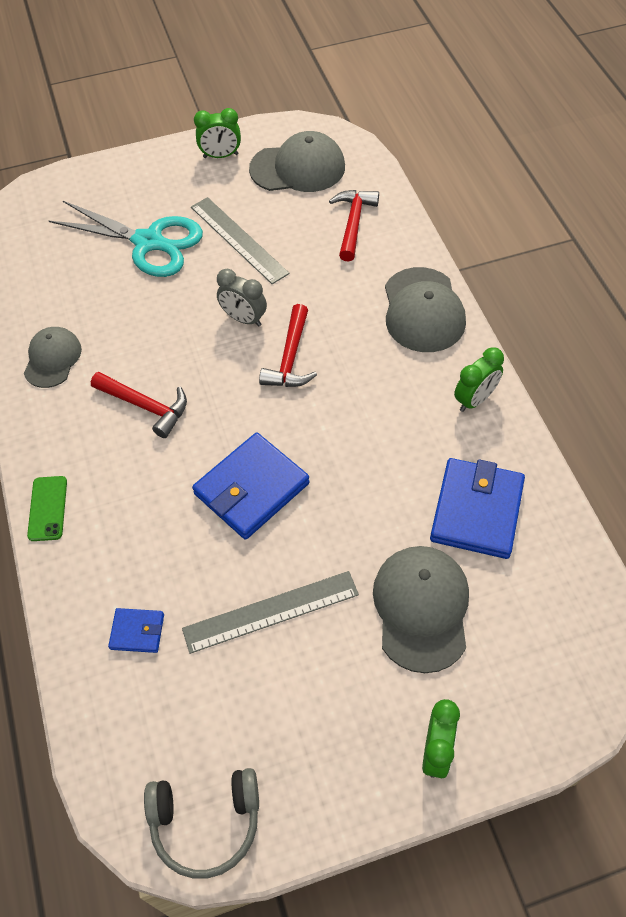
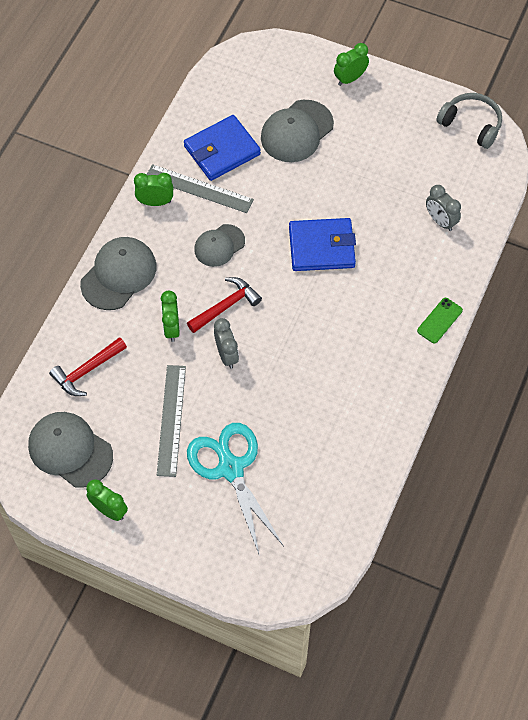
camera: 140 degrees left, 5 degrees up
(52, 359) = (366, 421): grey cap -> grey cap (219, 245)
(137, 631) = (440, 221): blue wallet -> grey clock
(146, 406) = (336, 341): red hammer -> none
(271, 611) = (368, 182): grey ruler -> grey ruler (199, 189)
(320, 304) = (171, 328): none -> green clock

